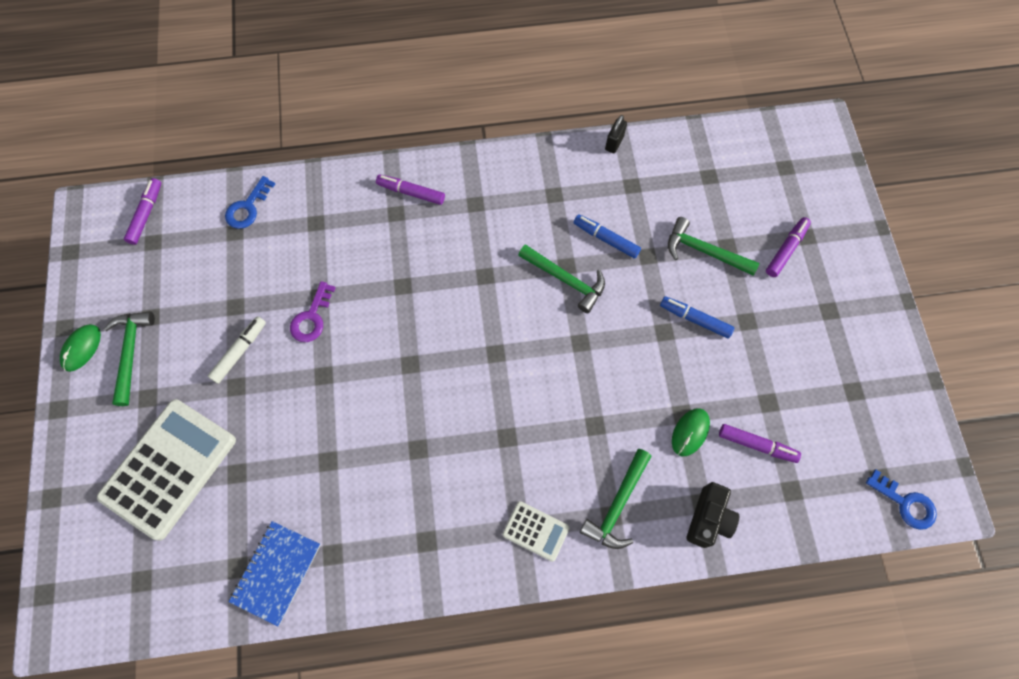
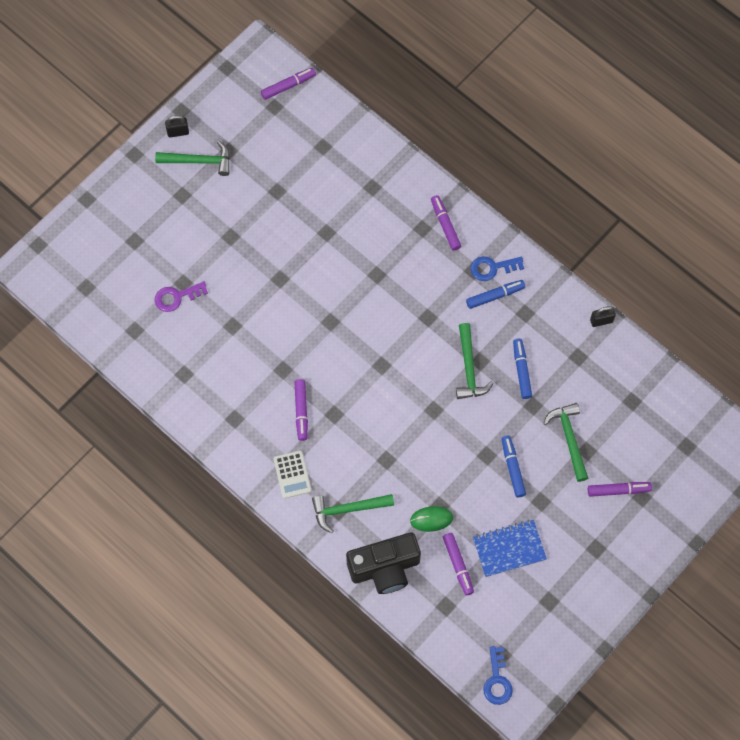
camera: 50 degrees right, 0 degrees up
(81, 348) = (178, 132): green mouse -> black padlock
(130, 353) = (199, 161): green hammer -> green hammer turned 45 degrees clockwise
(169, 468) = (154, 245): white calculator -> none
(239, 352) = (252, 219): white marker -> none
(248, 207) = (346, 139): blue key -> blue key (492, 268)
(276, 572) = (149, 353): blue notebook -> blue notebook (509, 549)
(312, 317) = (309, 240): purple key -> purple key (177, 297)
(476, 466) = (301, 411): none -> purple marker
(515, 205) = (495, 296): none -> blue marker
(708, 519) = (385, 568): black camera -> black camera, size x1.55

